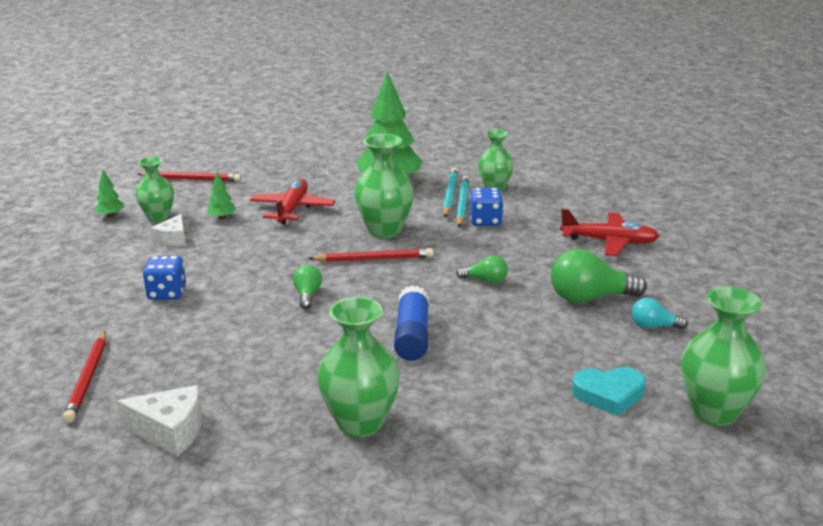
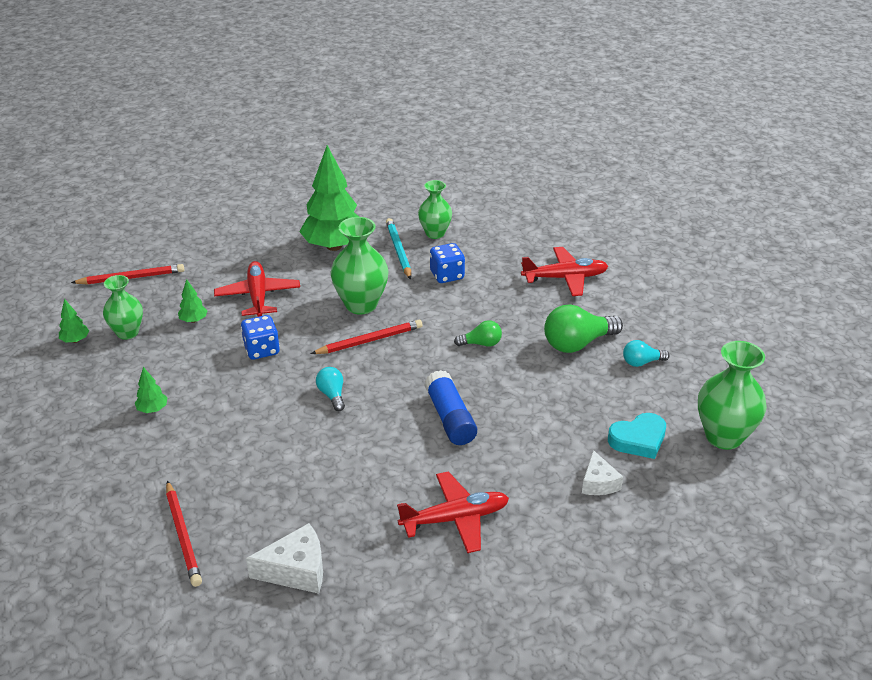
camera: 20 degrees left, 10 degrees up
(136, 276) = (152, 409): none -> green tree
(167, 293) = (196, 422): blue dice -> blue dice (262, 350)
(173, 239) = (160, 356): white cheese -> white cheese (598, 483)
(307, 295) = (332, 395): green light bulb -> turquoise light bulb
(360, 423) = (455, 518): green vase -> red plane
(462, 204) = (415, 259): turquoise pencil -> none

